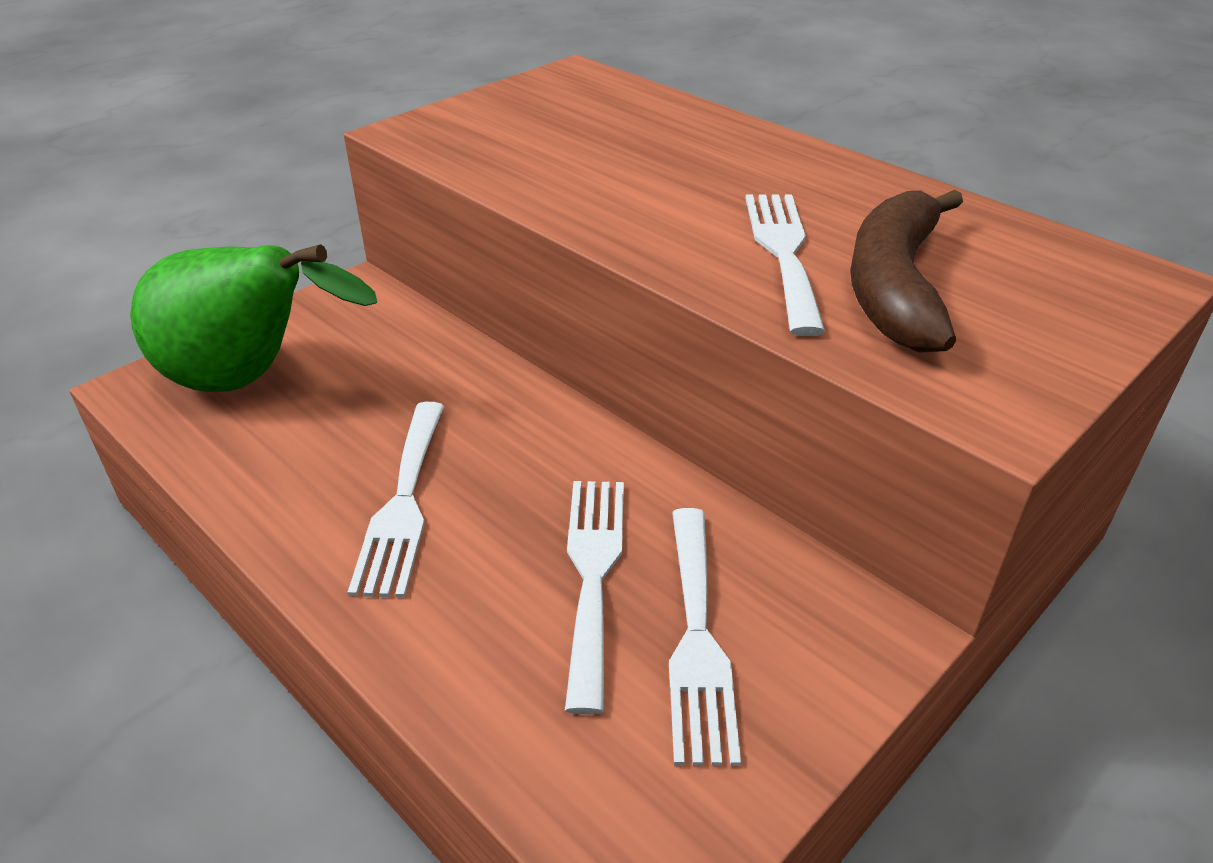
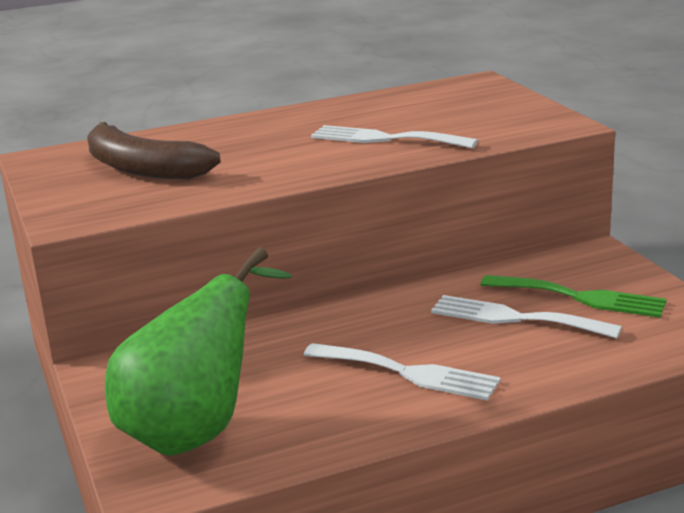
camera: 65 degrees left, 15 degrees down
(697, 639) = (580, 297): white fork -> green fork
(895, 286) = (443, 123): brown banana -> brown banana (142, 168)

